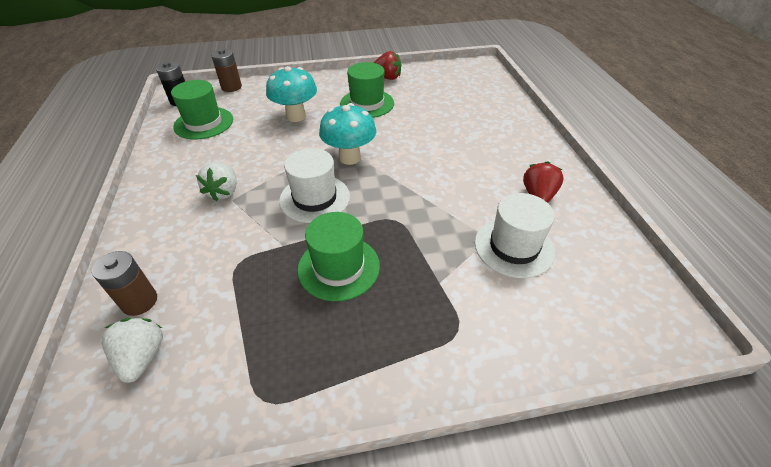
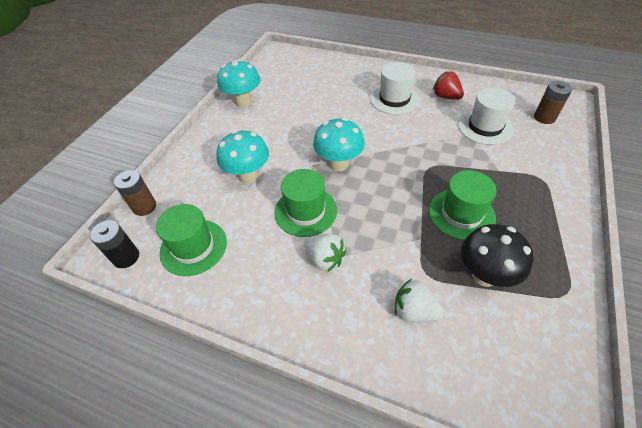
camera: 55 degrees left, 5 degrees up
(139, 301) = (437, 356): brown battery -> brown battery (544, 117)
(142, 357) = (502, 365): white strawberry -> white strawberry (414, 311)
(257, 311) = (484, 275): none -> black mushroom
(315, 198) = (376, 201): white hat -> white hat (394, 99)
(367, 103) = (271, 127): green hat -> green hat (305, 211)
(387, 77) = (243, 102): red strawberry -> turquoise mushroom

